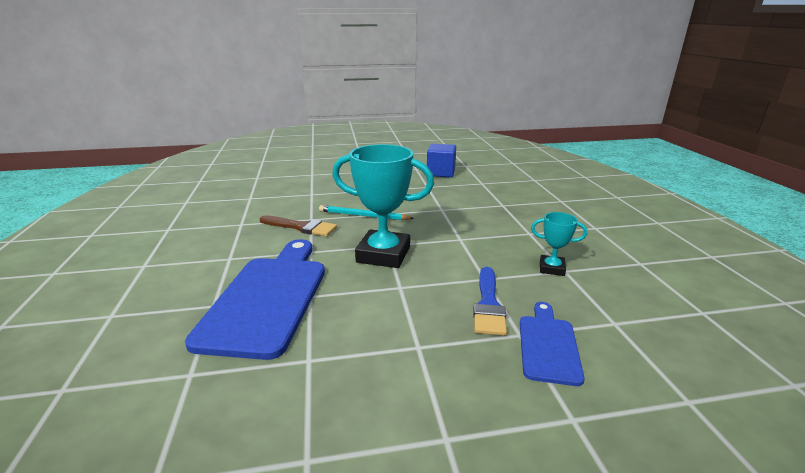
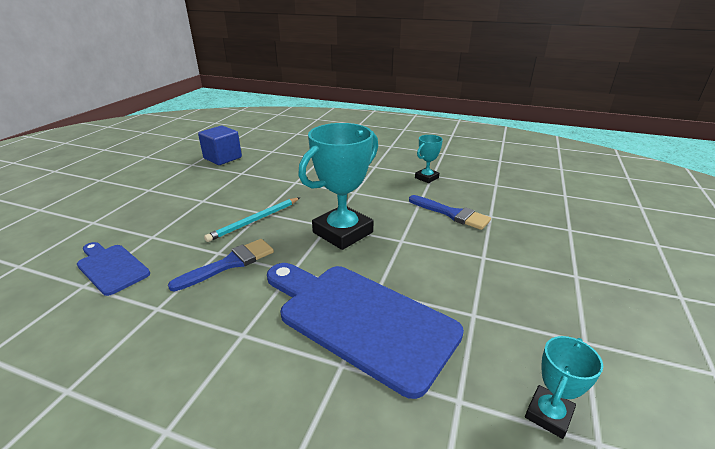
camera: 60 degrees left, 5 degrees up
(184, 438) = (548, 414): none -> turquoise trophy
(301, 227) = (230, 263): brown brush -> blue brush
(548, 345) = (506, 211): blue cutting board -> blue cutting board (111, 267)

